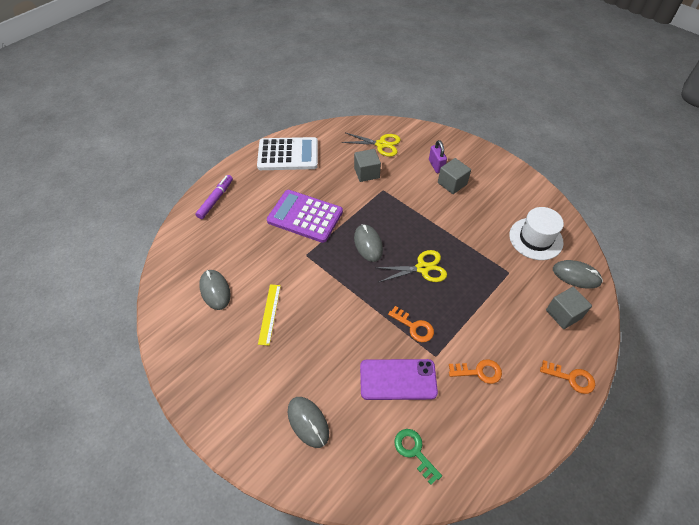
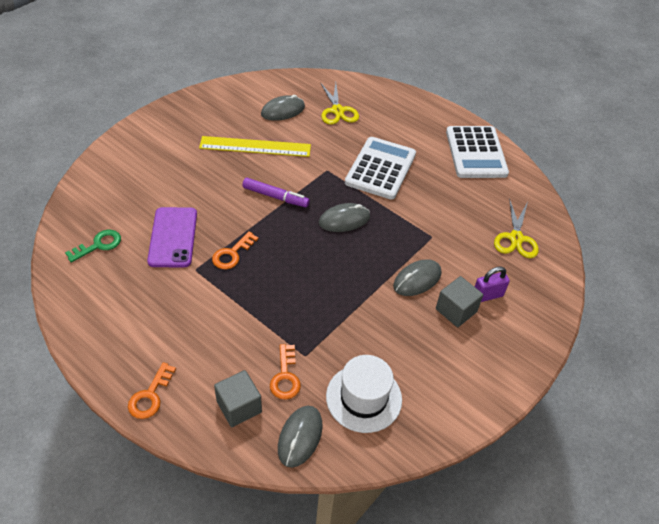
camera: 85 degrees right, 5 degrees down
(215, 199) = (397, 103): purple marker -> purple marker (275, 197)
(269, 314) = (255, 147): yellow ruler -> yellow ruler, size x1.64
(305, 216) = (380, 168): purple calculator -> white calculator
(308, 422) = (142, 174): grey mouse -> grey mouse (417, 280)
(366, 173) = (459, 222): grey cube -> none
(422, 268) = (310, 267): yellow scissors -> yellow scissors (337, 111)
(479, 372) = (171, 305): orange key -> orange key (285, 377)

